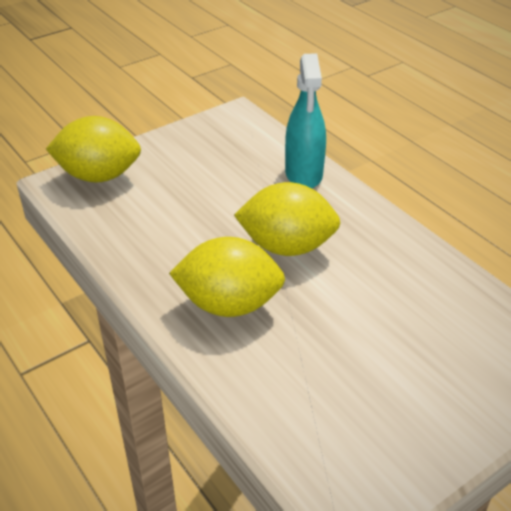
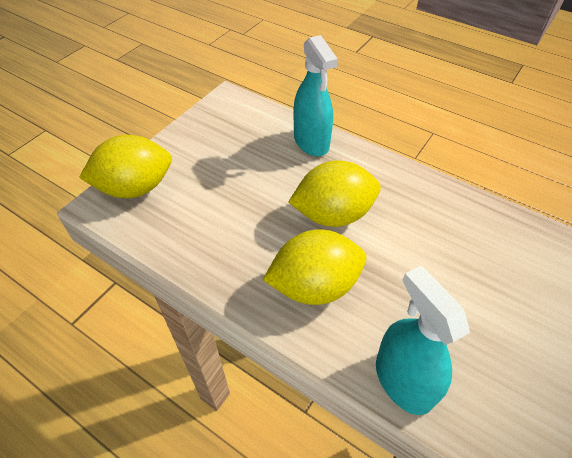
camera: 20 degrees left, 10 degrees up
(271, 409) = (403, 381): none -> turquoise spray bottle

